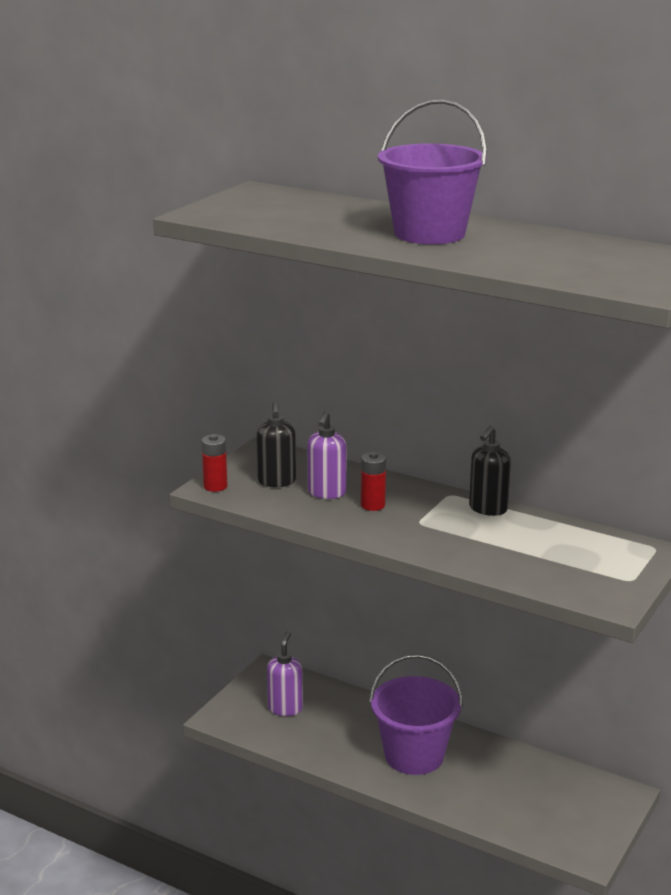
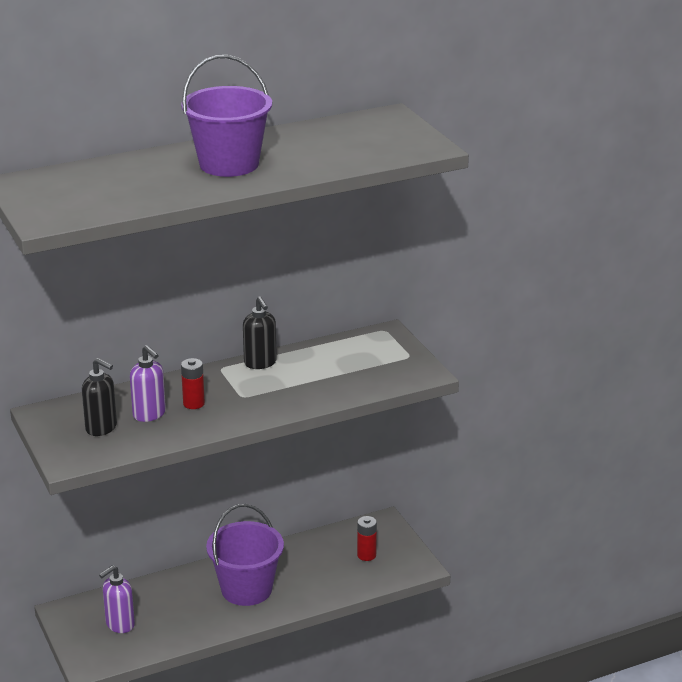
camera: 55 degrees left, 5 degrees up
(215, 486) = (69, 457): red battery -> red battery (366, 555)
(285, 708) = (120, 625): purple soap dispenser -> purple soap dispenser turned 90 degrees counterclockwise

